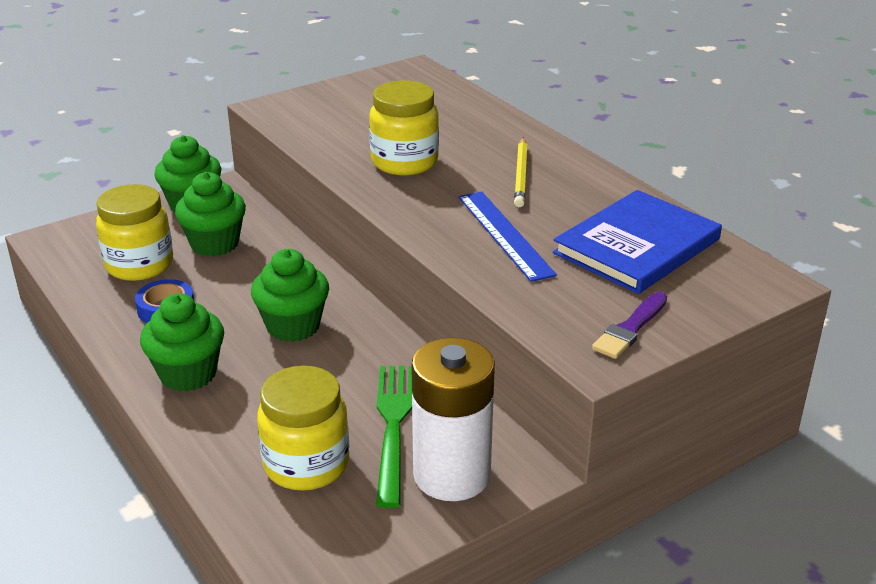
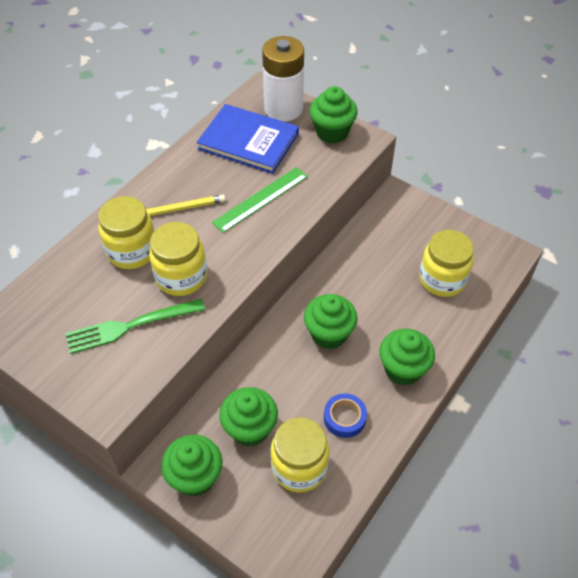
camera: 110 degrees left, 20 degrees up
(393, 425) = (392, 254): green fork -> green fork (129, 326)
(452, 475) = (414, 220): white battery -> white battery (283, 109)
(467, 140) = (132, 251): none -> yellow jar
(504, 234) = (260, 199): blue ruler -> green ruler
(630, 329) = (332, 132): purple brush -> green cupcake

